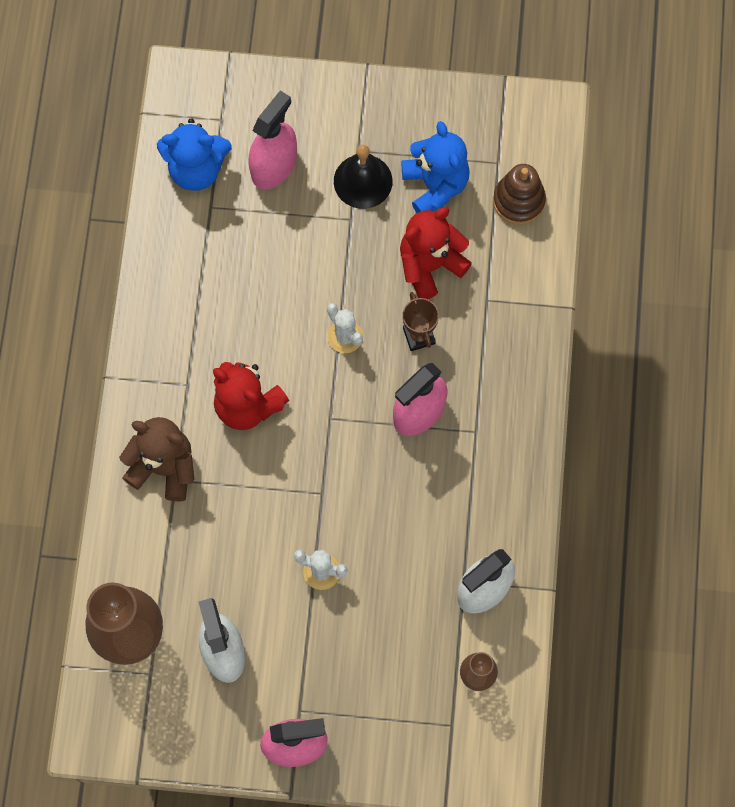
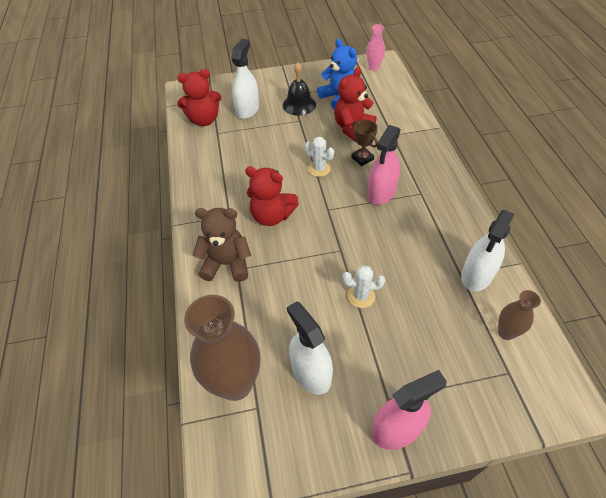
camera: 15 degrees left, 20 degrees down
(196, 169) = (204, 120): blue teddy bear -> red teddy bear
(274, 166) = (247, 109): pink spray bottle -> white spray bottle
(518, 201) = (386, 94): brown stacking toy -> none
(527, 124) = (373, 68): none -> pink vase

